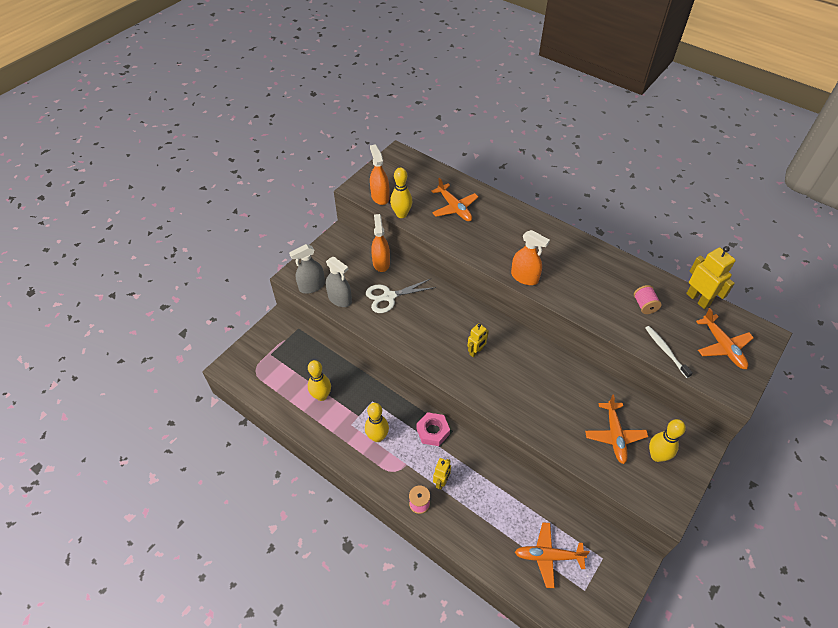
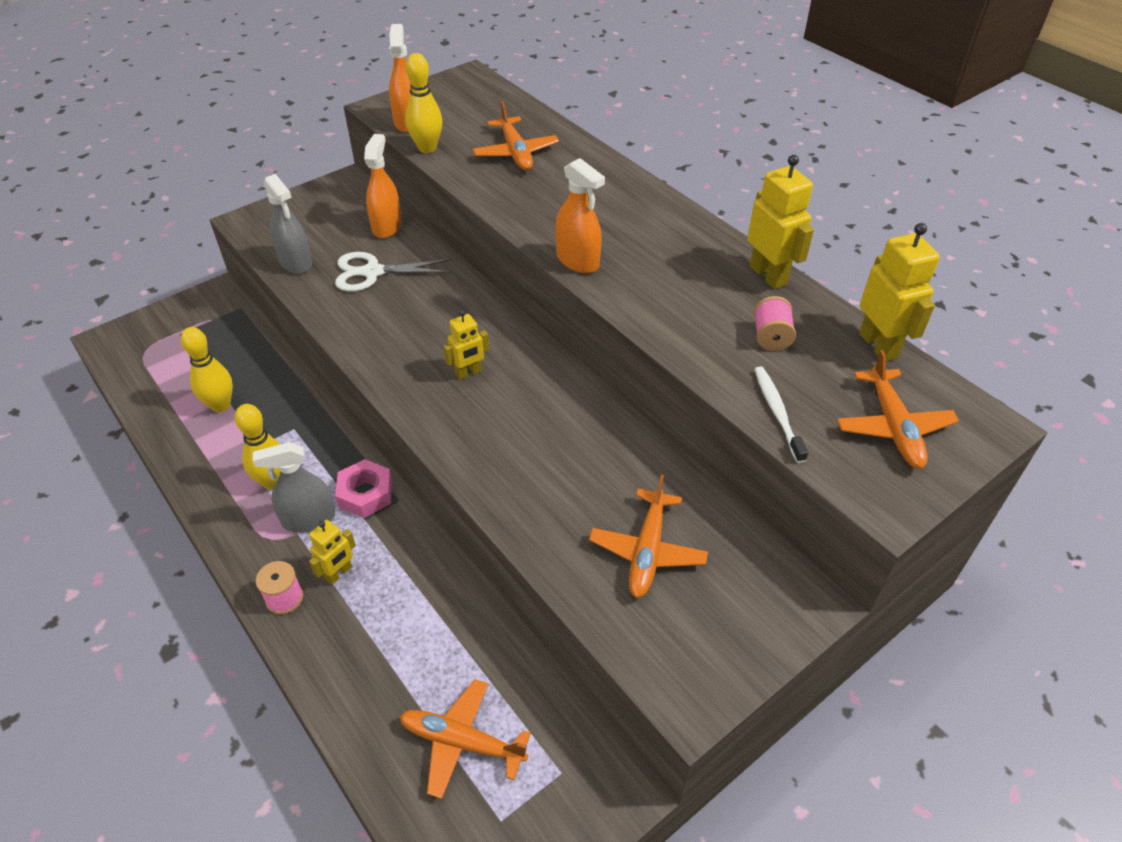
camera: 15 degrees right, 5 degrees down
(312, 286) = (264, 238): grey spray bottle -> grey spray bottle (308, 519)
(627, 266) = (768, 275): none -> yellow robot
(657, 456) = (712, 602): yellow bowling pin -> none

